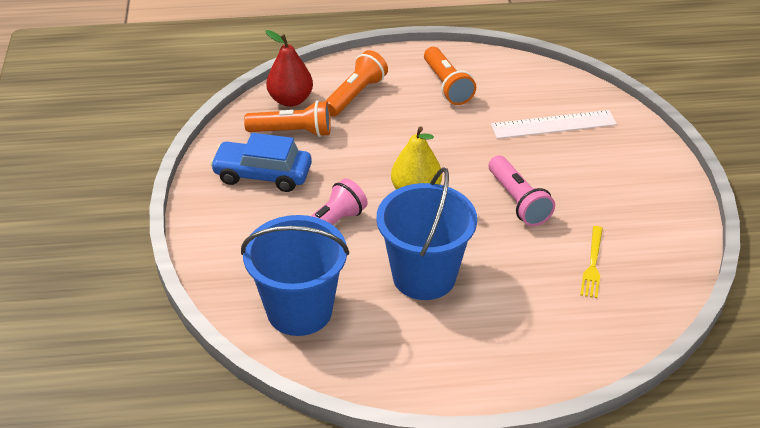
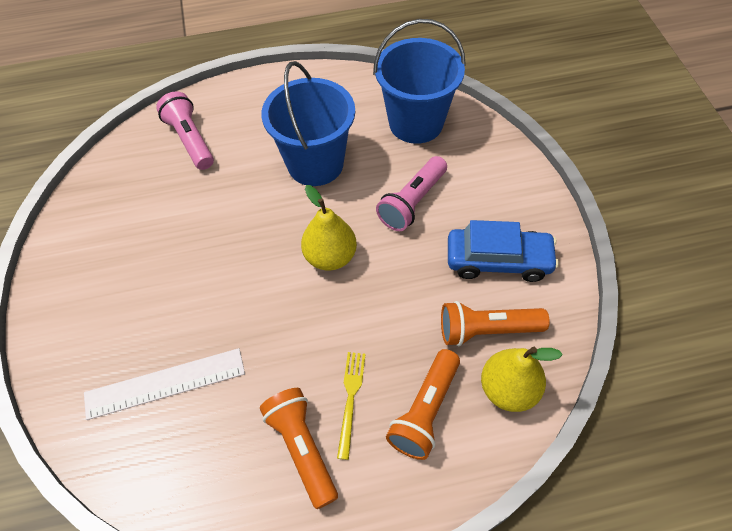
camera: 175 degrees right, 15 degrees up
(290, 100) = (508, 390): red pear -> yellow pear
(518, 201) = (223, 256): pink flashlight -> pink flashlight (190, 140)
(592, 264) = (162, 192): yellow fork -> yellow fork (350, 399)

